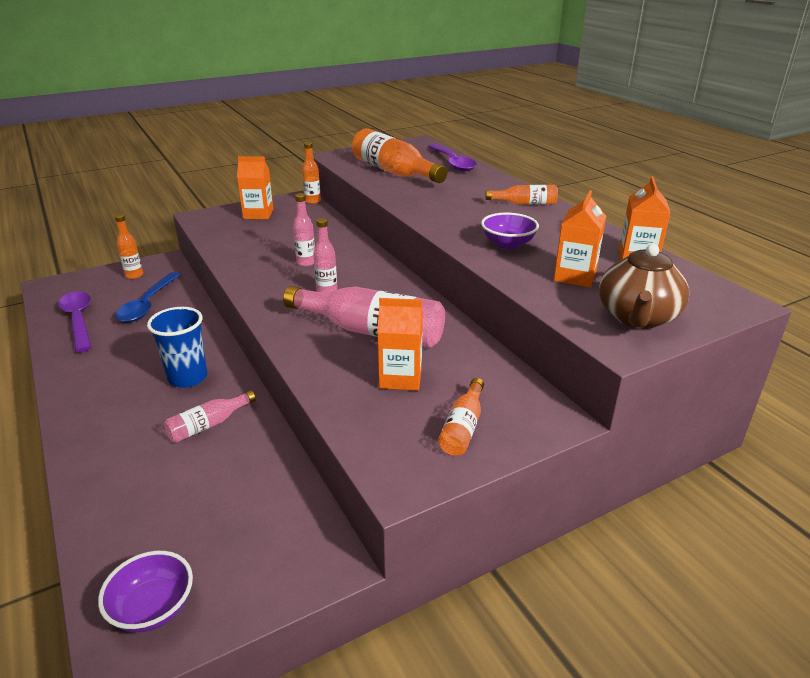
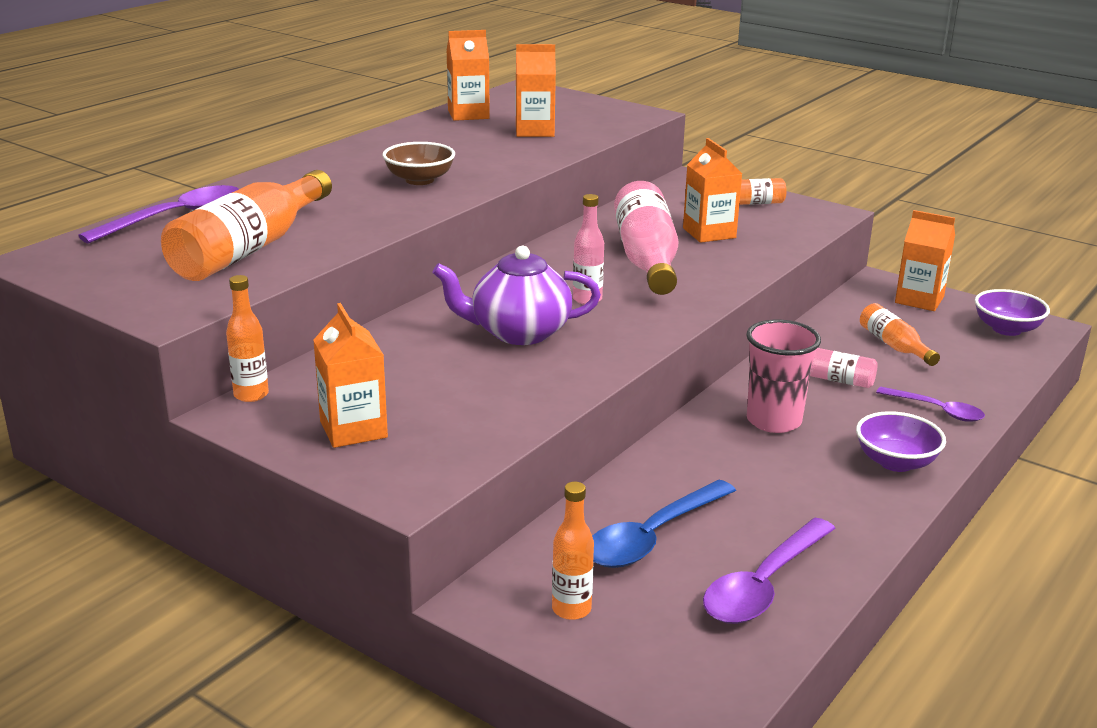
camera: 115 degrees left, 5 degrees down
(109, 459) = (937, 410): none -> purple spoon
(148, 304) = (652, 537): blue spoon -> blue spoon turned 150 degrees clockwise
(187, 377) = (773, 421): blue cup -> pink cup
(271, 571) = (919, 300): none -> orange carton
(306, 263) = (518, 332): pink bottle -> purple teapot
(472, 218) = (419, 180): none -> brown bowl
(508, 244) = (482, 158): purple bowl -> purple bowl (896, 462)
(524, 203) = (342, 162): orange bottle -> orange bottle (894, 345)
(637, 318) = (591, 111): brown teapot -> none

